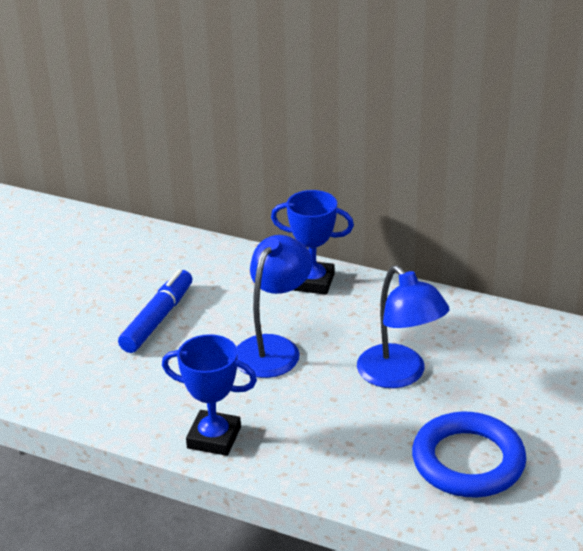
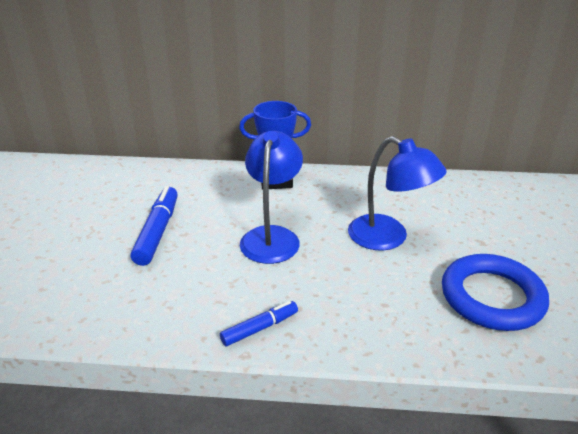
camera: 20 degrees left, 0 degrees up
(214, 438) = (260, 328): blue trophy -> blue marker

